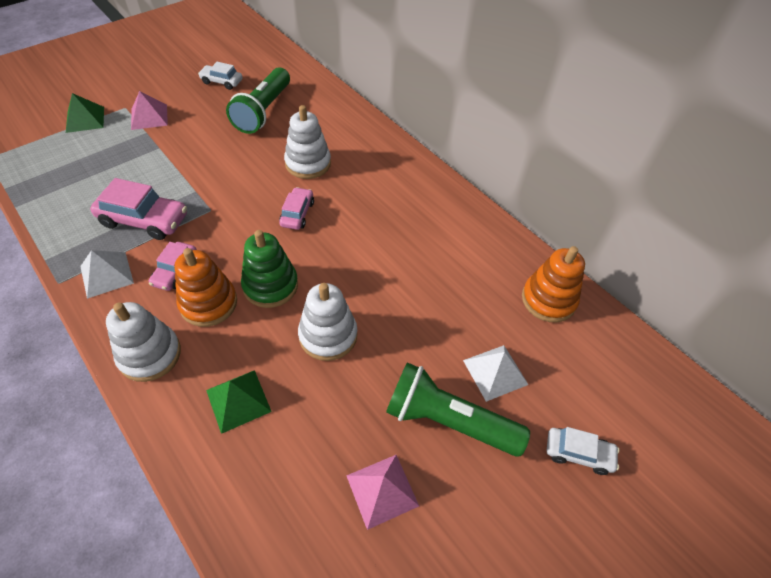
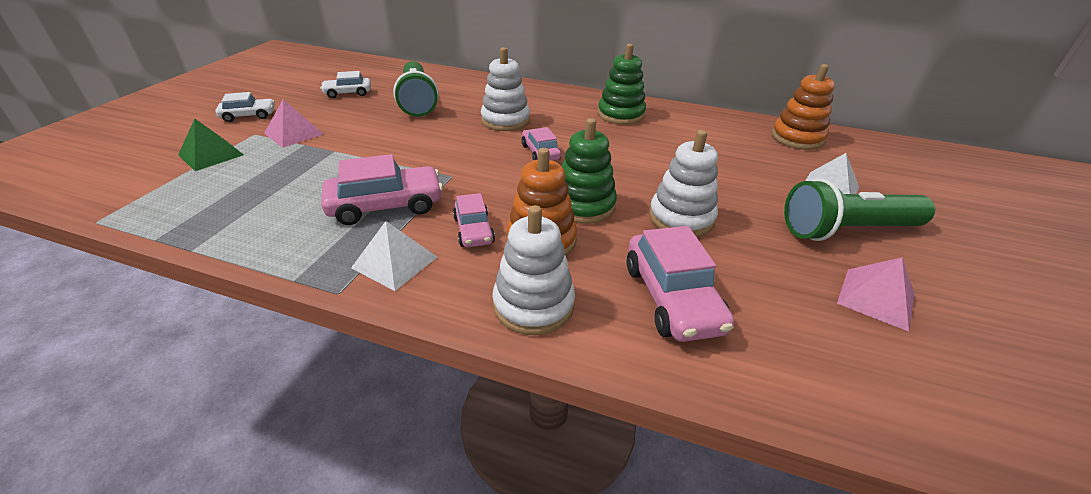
camera: 30 degrees left, 15 degrees down
(238, 400) = (672, 298): green pyramid -> pink car
(413, 196) = (621, 115): none -> green stacking toy
(578, 453) = (946, 210): white car -> white car (249, 116)

